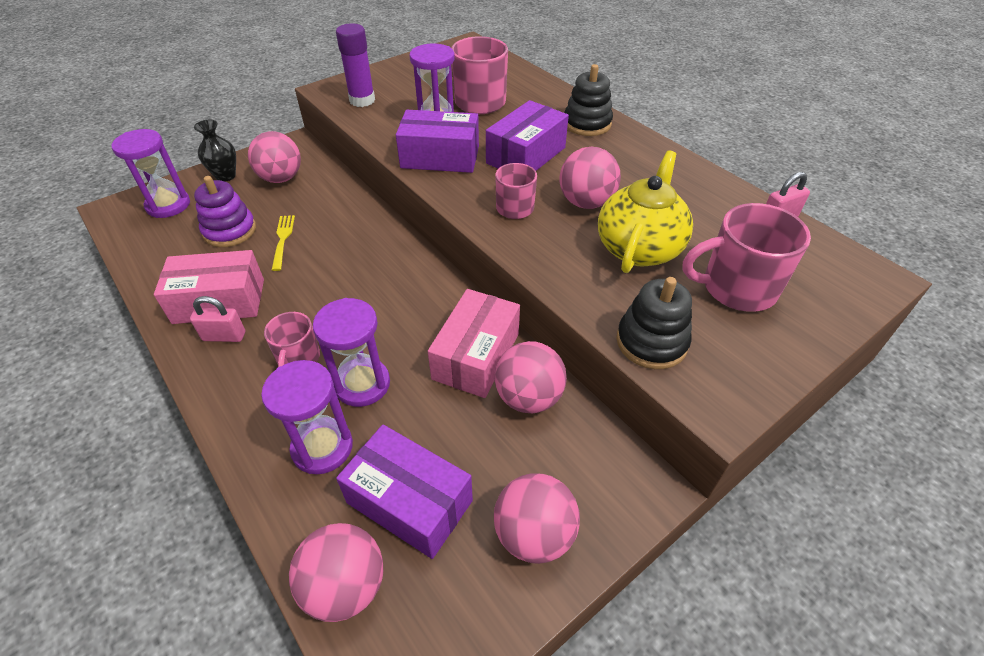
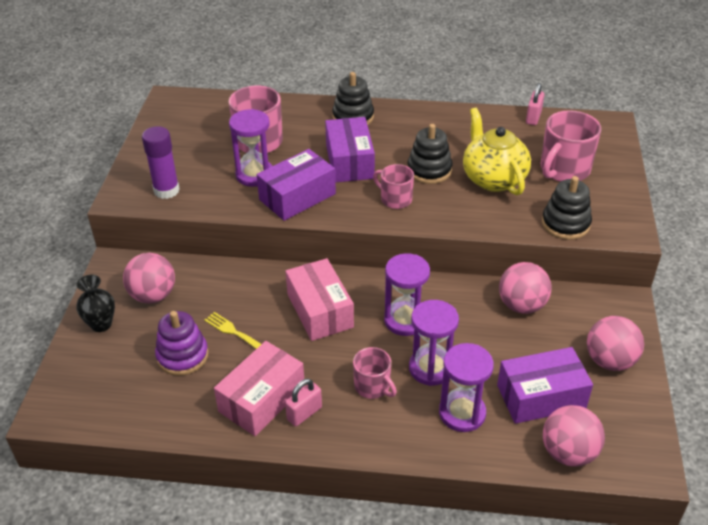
camera: 45 degrees left, 5 degrees down
(168, 205) = (93, 376): purple hourglass -> purple hourglass (405, 320)
(476, 356) = (466, 306): pink box -> pink box (320, 311)
(586, 202) = (429, 170): pink ball -> black stacking toy

